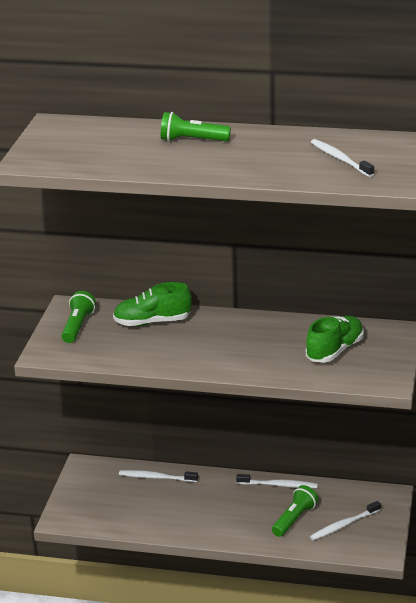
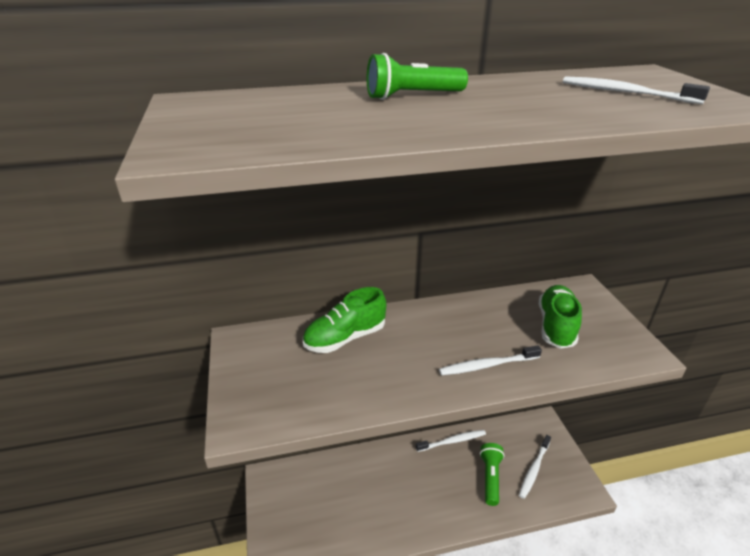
camera: 25 degrees left, 5 degrees up
(77, 326) = (261, 366): green flashlight -> none
(156, 477) = (342, 469): white toothbrush -> white toothbrush (487, 365)

